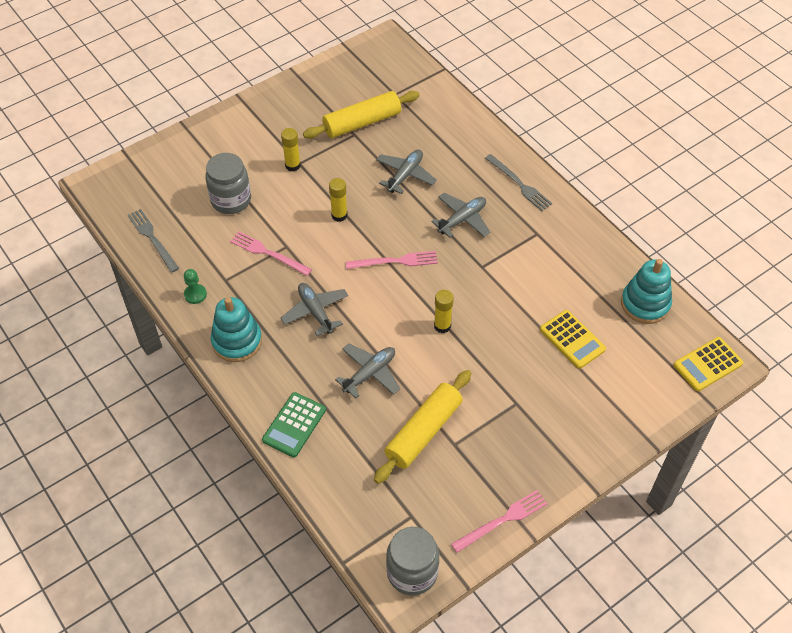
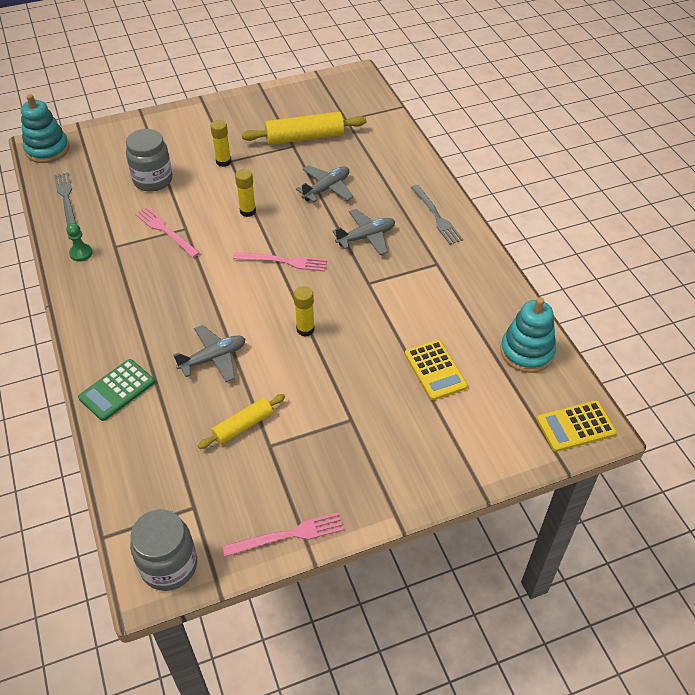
camera: 15 degrees right, 5 degrees down
(237, 341) = (99, 302): turquoise stacking toy -> turquoise stacking toy (47, 149)
(315, 312) = (186, 291): grey plane -> none
(423, 431) = (243, 426): yellow rolling pin -> yellow rolling pin, size x0.61

